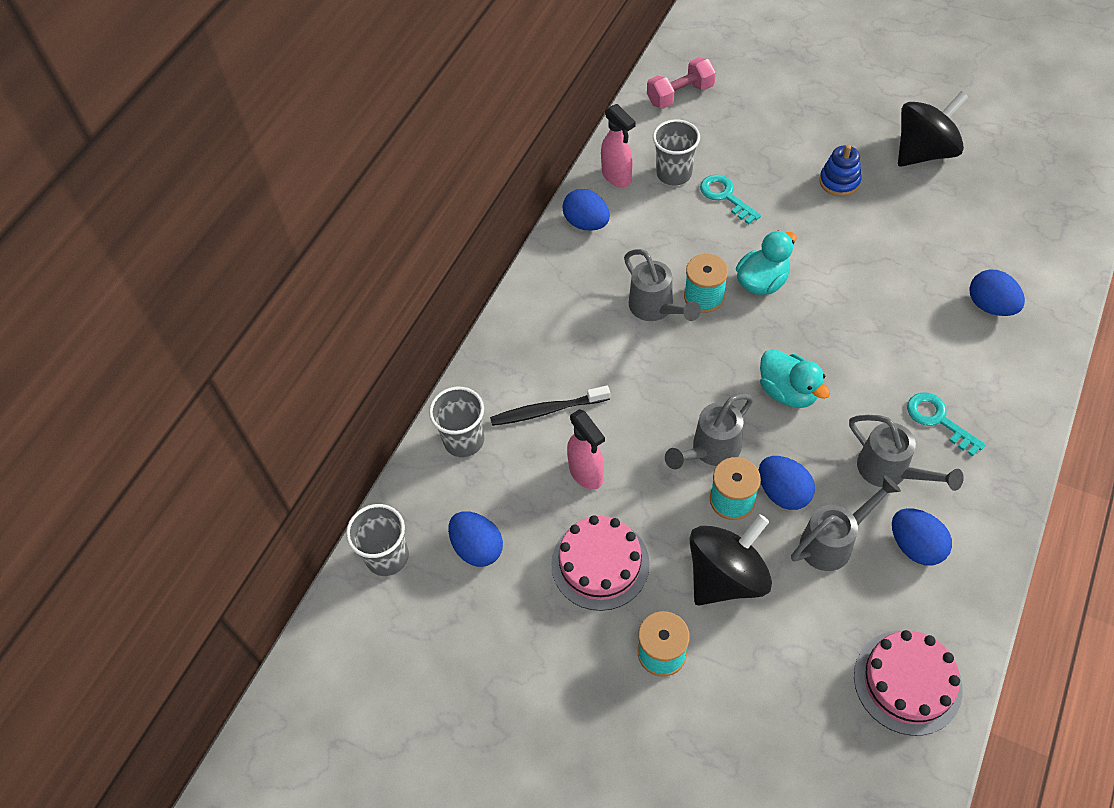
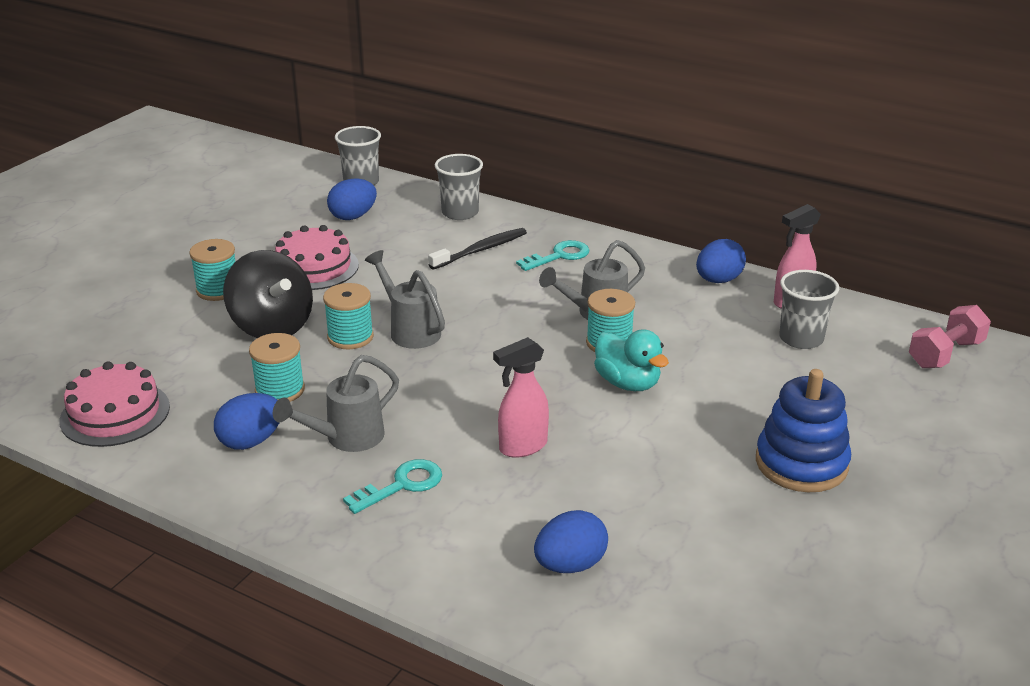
camera: 90 degrees right, 25 degrees down
(547, 410) = (481, 250): black toothbrush -> black toothbrush turned 60 degrees clockwise
(586, 474) = (406, 265): pink spray bottle -> pink spray bottle (522, 447)
(680, 95) = (945, 354): pink dumbbell -> pink dumbbell turned 75 degrees clockwise
(725, 196) = (766, 371): turquoise key -> turquoise key (559, 256)
(783, 492) = (347, 366): blue egg -> none
(788, 392) = (469, 383): turquoise duck -> none
(833, 541) = (280, 390): grey watering can -> turquoise spool
(839, 182) = (801, 463): blue stacking toy -> blue stacking toy, size x1.62
(923, 152) = (873, 554): black spinning top -> none

